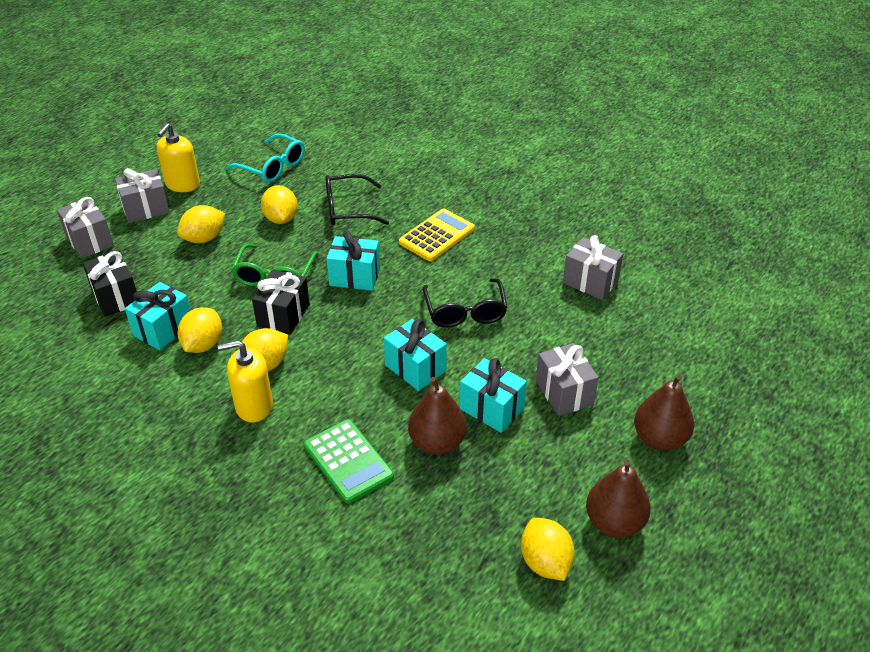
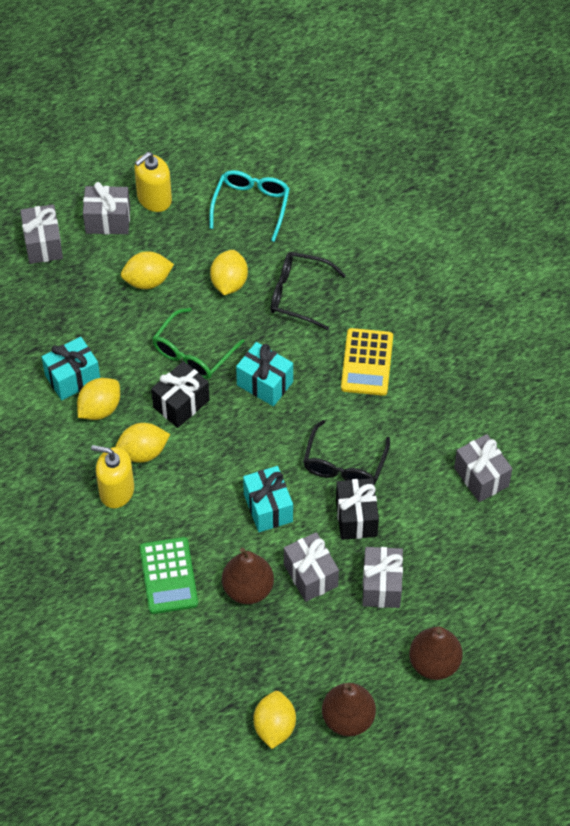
camera: 25 degrees right, 15 degrees up
(116, 297) = (44, 324): black gift -> black gift (356, 517)
(272, 166) = (251, 206): turquoise glasses -> turquoise glasses turned 135 degrees counterclockwise
(436, 235) = (367, 362): yellow calculator -> yellow calculator turned 120 degrees clockwise
(491, 408) = (310, 575): turquoise gift -> grey gift

